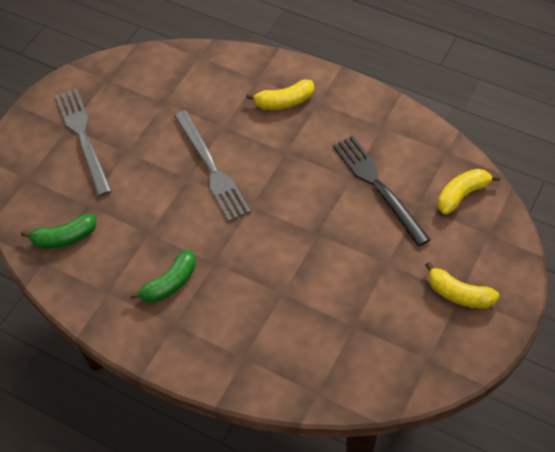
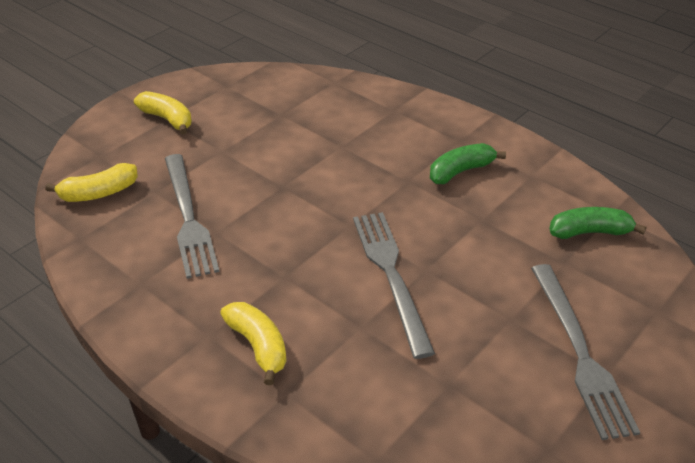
camera: 170 degrees left, 15 degrees down
(284, 102) = (258, 346): yellow banana -> yellow banana turned 60 degrees clockwise
(378, 186) = (188, 217): black fork -> grey fork

